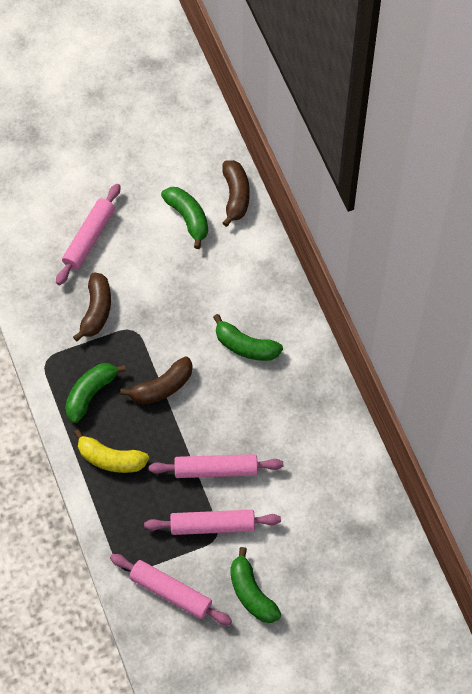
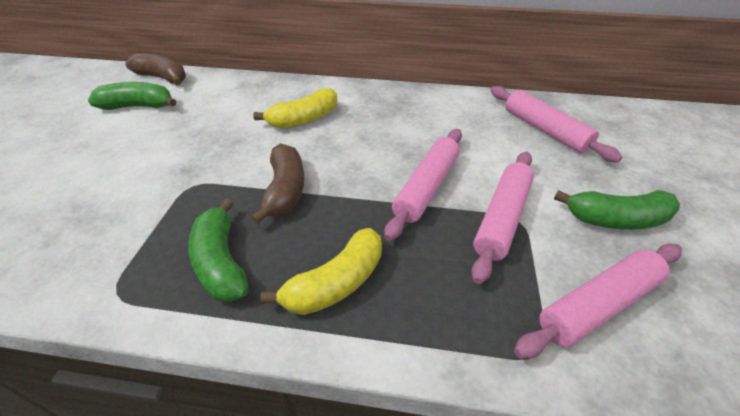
camera: 60 degrees left, 20 degrees down
(89, 238) = (43, 176): pink rolling pin -> pink rolling pin (545, 130)
(96, 310) = (127, 206): brown banana -> none
(245, 346) = (304, 119): green banana -> yellow banana

